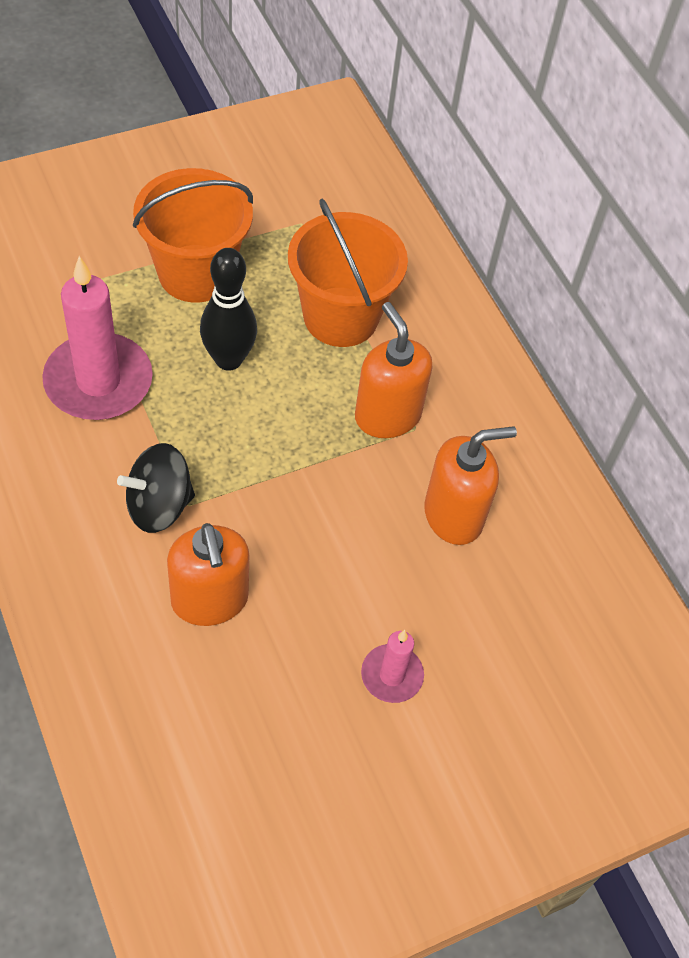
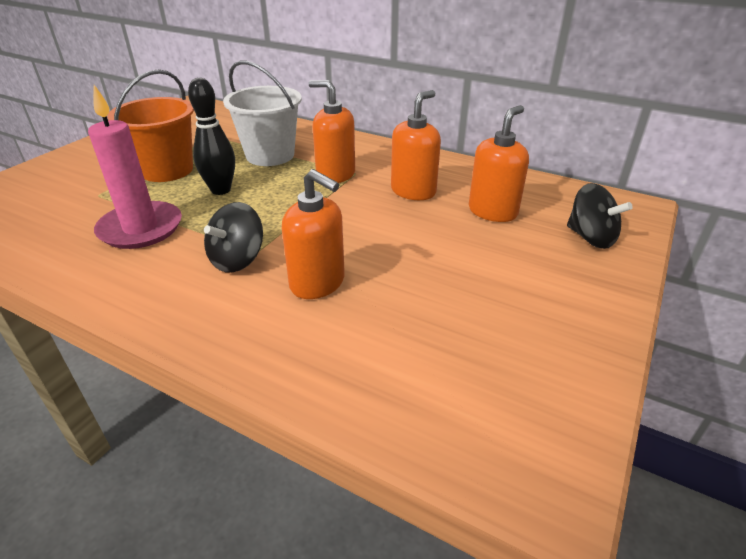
camera: 30 degrees left, 20 degrees down
(340, 317) = (270, 155): orange bucket -> white bucket
(391, 675) = (463, 260): pink candle -> none
(513, 621) = (493, 211): none -> orange soap dispenser
(581, 750) = (590, 238): none -> black spinning top

